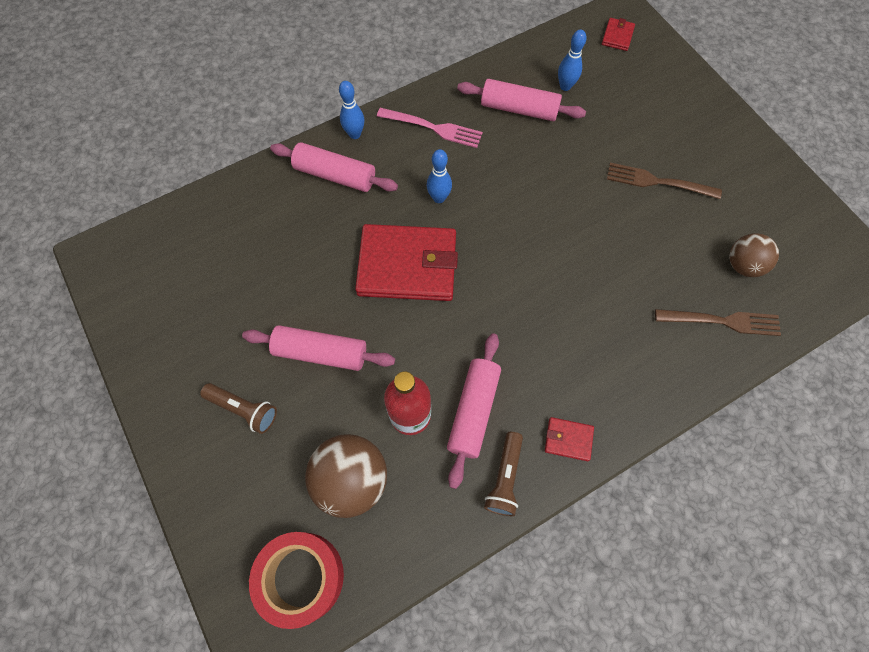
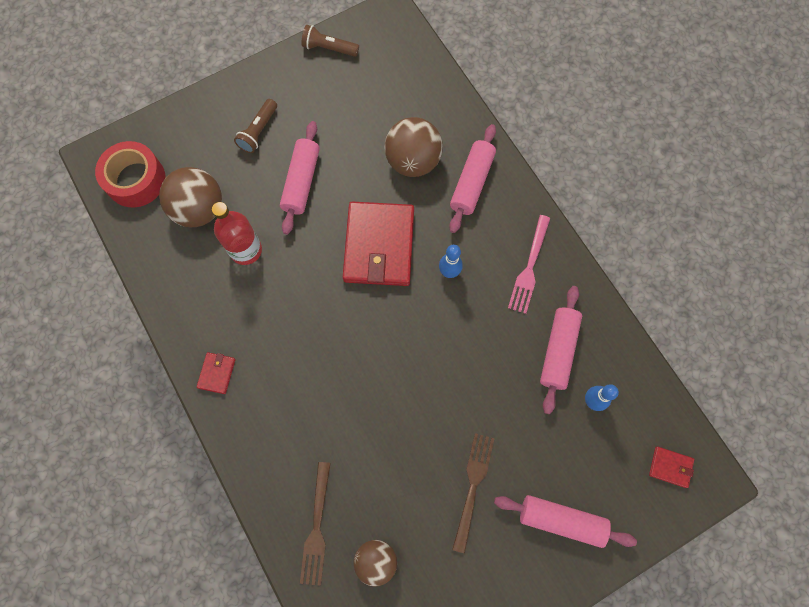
camera: 90 degrees right, 5 degrees up
(303, 231) = (413, 161): none -> brown ball
(355, 134) = (518, 197): blue bowling pin -> none
(473, 411) = (246, 298): pink rolling pin -> pink rolling pin (561, 520)
(504, 478) = (191, 321): brown flashlight -> brown flashlight (329, 48)

